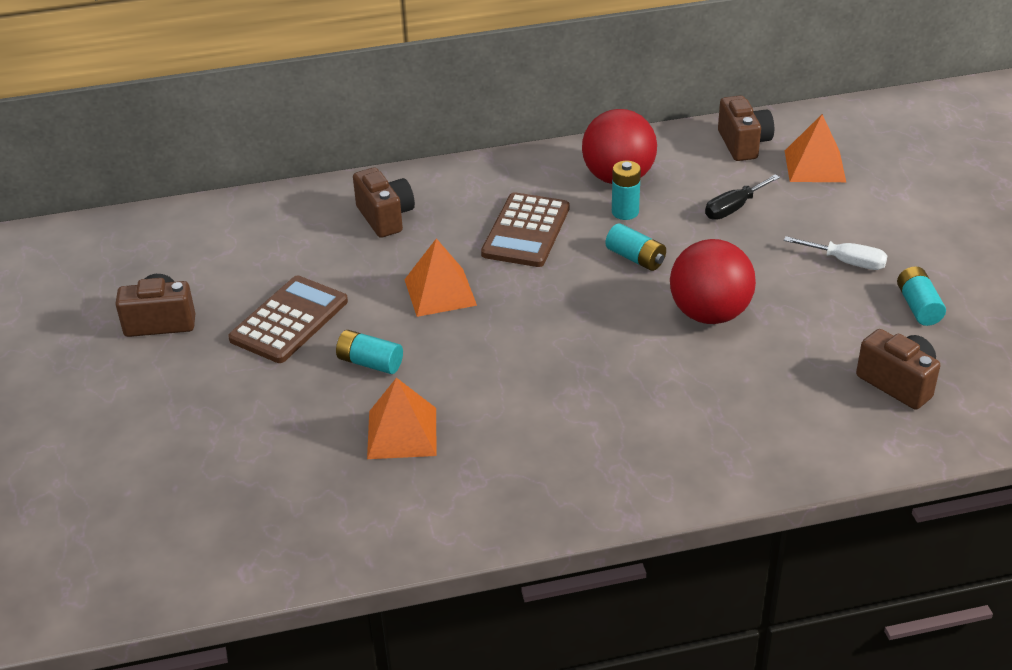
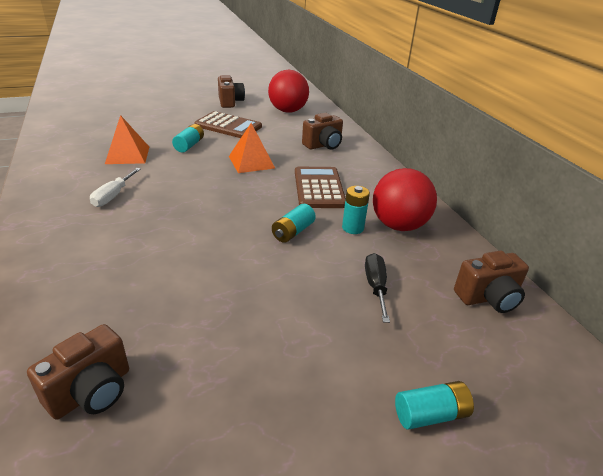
camera: 80 degrees right, 5 degrees down
(526, 231) = (319, 188): brown calculator -> brown calculator turned 75 degrees clockwise
(709, 314) = (220, 266): red ball -> red ball (288, 111)
(733, 208) = (375, 286): black screwdriver -> black screwdriver turned 45 degrees clockwise
(815, 166) = (475, 351): orange pyramid -> none
(846, 262) = (300, 365): white screwdriver -> white screwdriver (113, 196)
(918, 306) = (219, 427): turquoise battery -> turquoise battery (430, 414)

